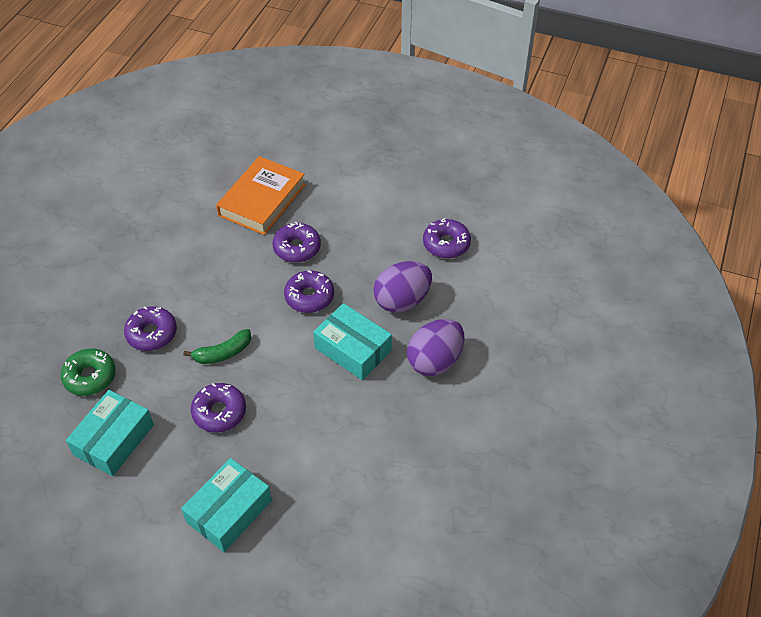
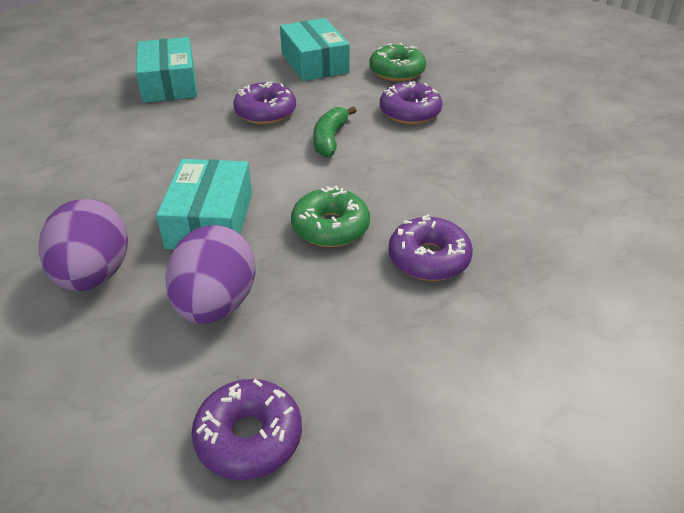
camera: 130 degrees right, 10 degrees down
(262, 200) = (566, 273): orange book -> none
(309, 297) = (330, 227): purple donut -> green donut
(353, 349) = (210, 220): turquoise box -> turquoise box turned 75 degrees counterclockwise

